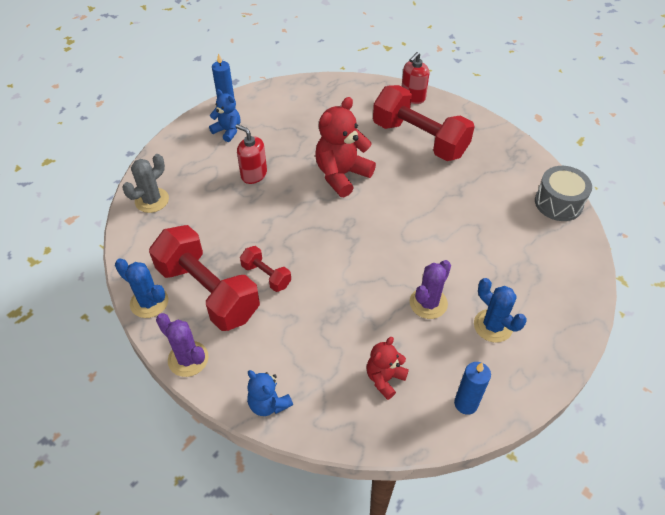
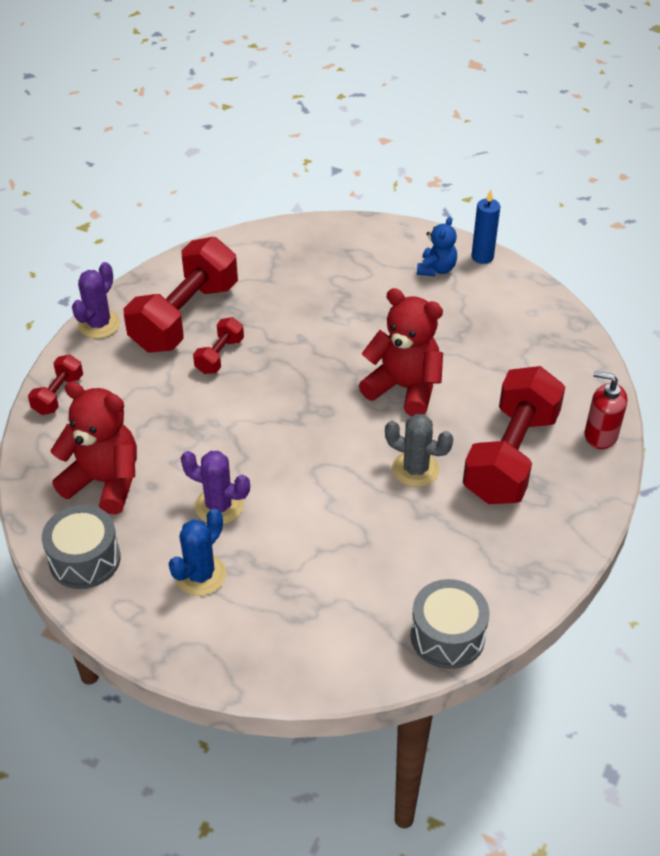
camera: 75 degrees right, 5 degrees down
(149, 302) = (160, 278): blue cactus -> none
(152, 200) = (298, 241): grey cactus -> grey cactus (415, 469)
(253, 174) = (371, 309): red soap dispenser -> none
(268, 403) = (58, 395): blue teddy bear -> red dumbbell
(384, 379) = (104, 482): red teddy bear -> red teddy bear, size x1.76
(466, 404) = (85, 559): blue candle -> grey drum

